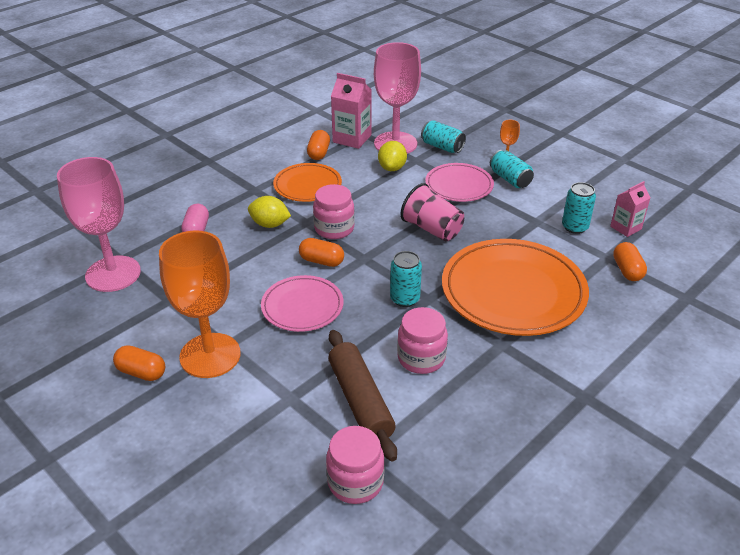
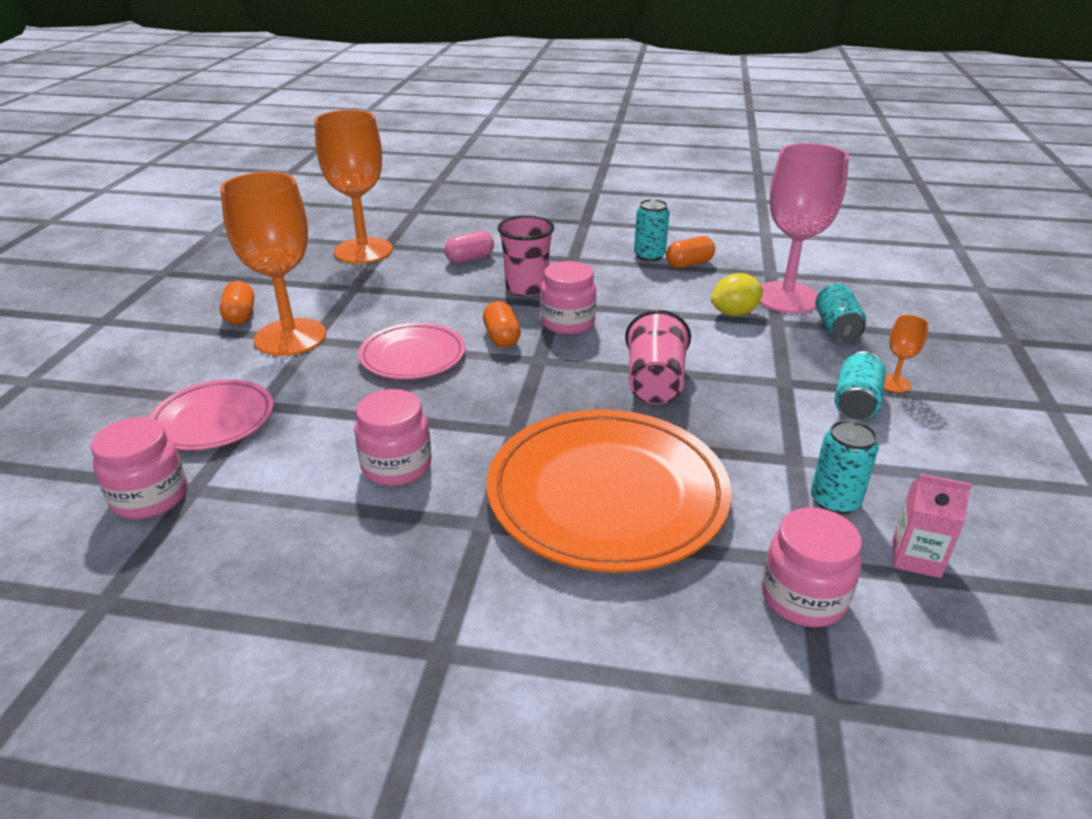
camera: 55 degrees right, 5 degrees down
(113, 274) = (363, 251): pink goblet -> orange goblet
(270, 224) = (526, 287): yellow lemon -> pink cup
(307, 185) = (621, 281): orange plate -> none
(352, 138) = (748, 270): pink carton -> none
(360, 401) = (286, 450): brown rolling pin -> none
(405, 299) = (495, 414): turquoise can -> turquoise can (649, 256)
(459, 185) = (775, 369): pink plate -> pink plate (213, 419)
(627, 270) = (803, 598): orange capsule -> pink jar

